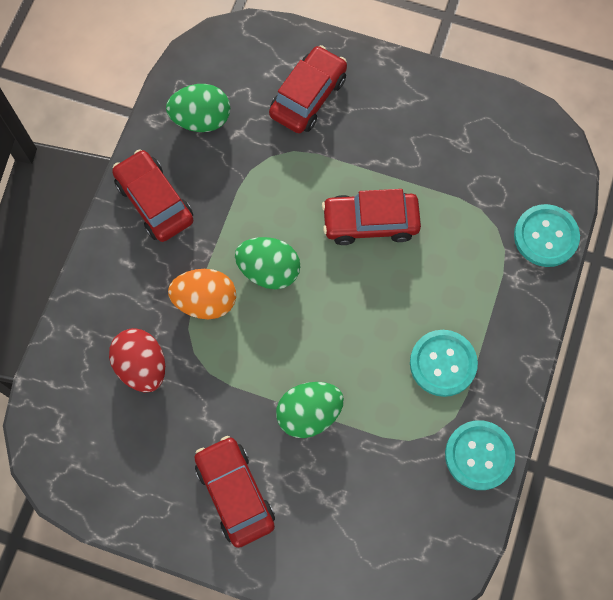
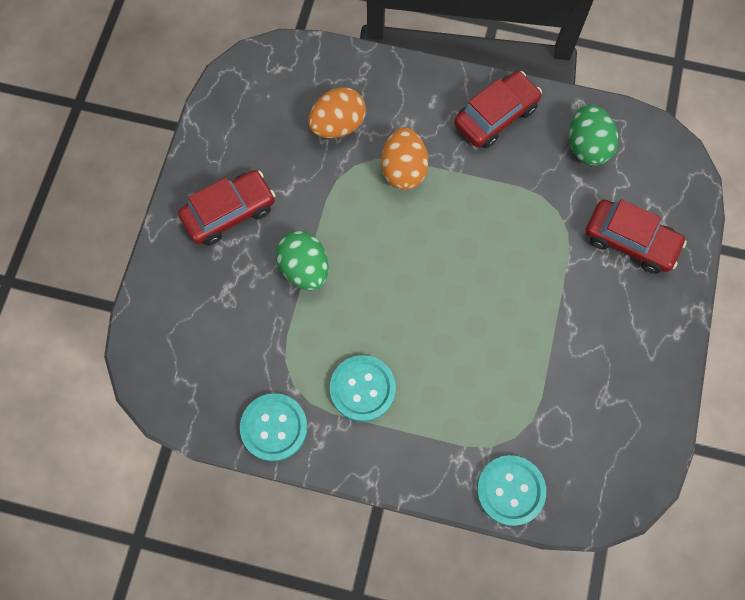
camera: 85 degrees right, 0 degrees up
(142, 366) = (338, 125): red egg -> orange egg
(269, 270) = (439, 221): green egg -> none
(370, 222) = (501, 310): red car -> none

